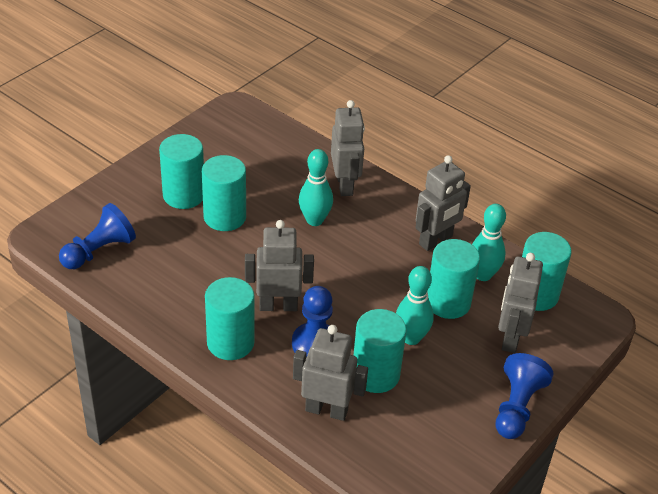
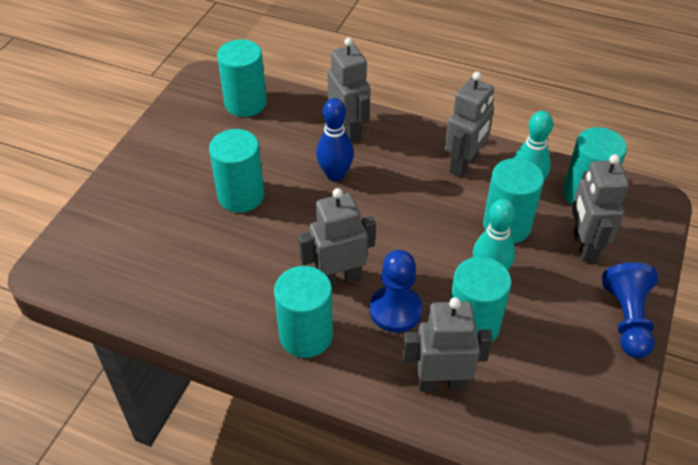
camera: 15 degrees left, 5 degrees up
(99, 251) = (119, 270): blue pawn -> none
(184, 195) = (188, 183): turquoise cylinder -> turquoise cylinder (245, 103)
(314, 220) = (335, 174): turquoise bowling pin -> blue bowling pin

